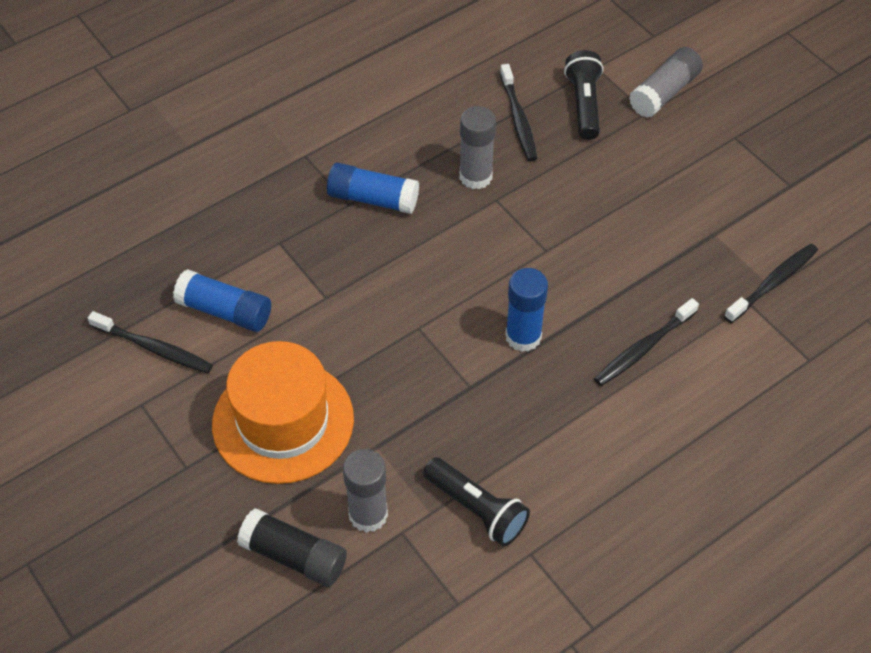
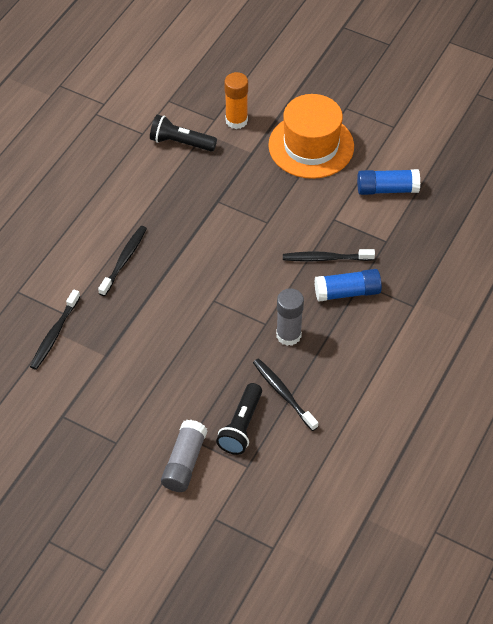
camera: 155 degrees right, 0 degrees up
(154, 348) = (410, 155): black toothbrush -> black toothbrush (325, 258)
(294, 556) = (262, 91): black glue stick -> none
(368, 514) = (236, 120): grey glue stick -> orange glue stick
(523, 336) = (201, 240): blue glue stick -> none
(584, 104) = (241, 426): black flashlight -> black flashlight turned 45 degrees clockwise

